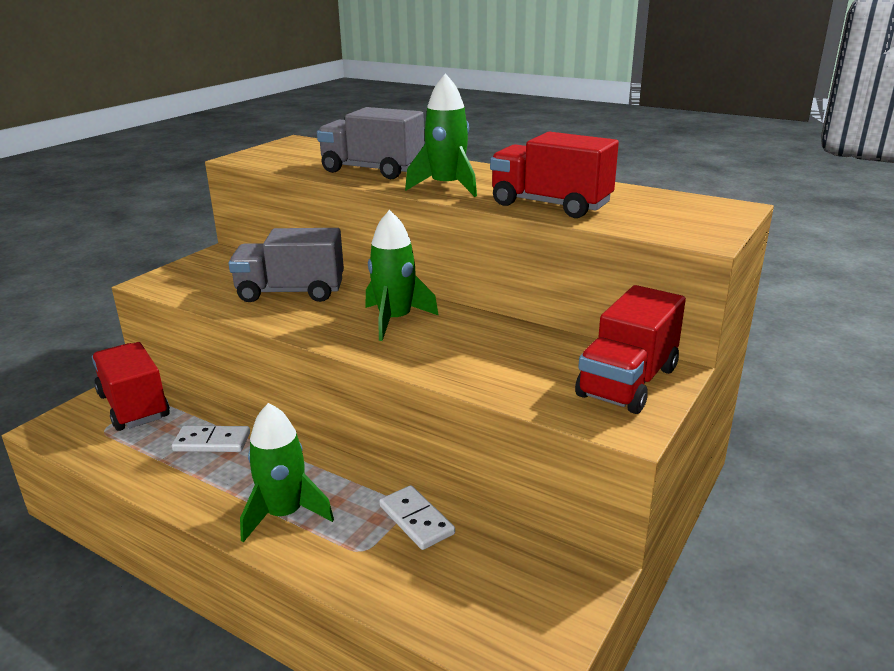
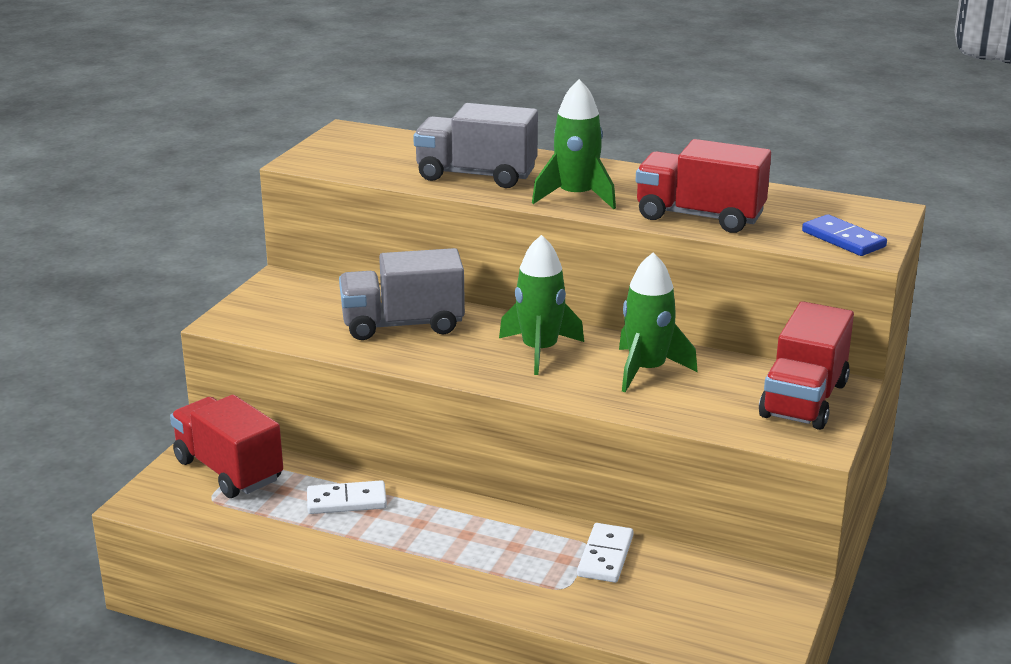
camera: 10 degrees left, 0 degrees up
(284, 514) = (467, 563): green rocket -> green rocket (647, 370)
(416, 520) = (605, 556): white domino -> white domino turned 60 degrees clockwise
(683, 227) = (843, 239): none -> blue domino

